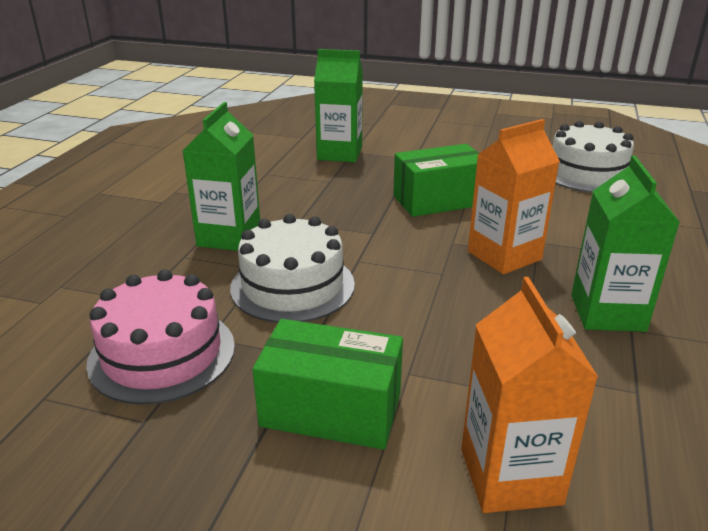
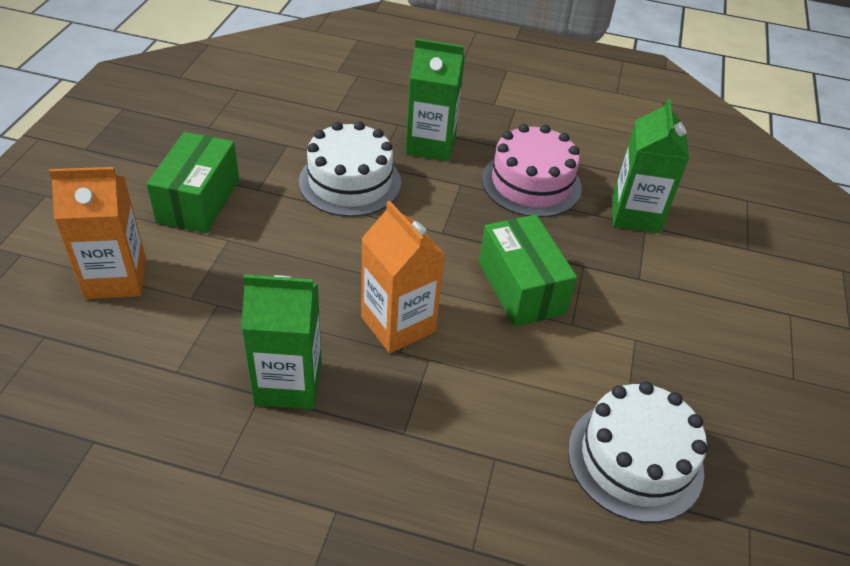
camera: 85 degrees right, 15 degrees up
(162, 354) = (271, 127): pink cake -> pink cake (531, 183)

